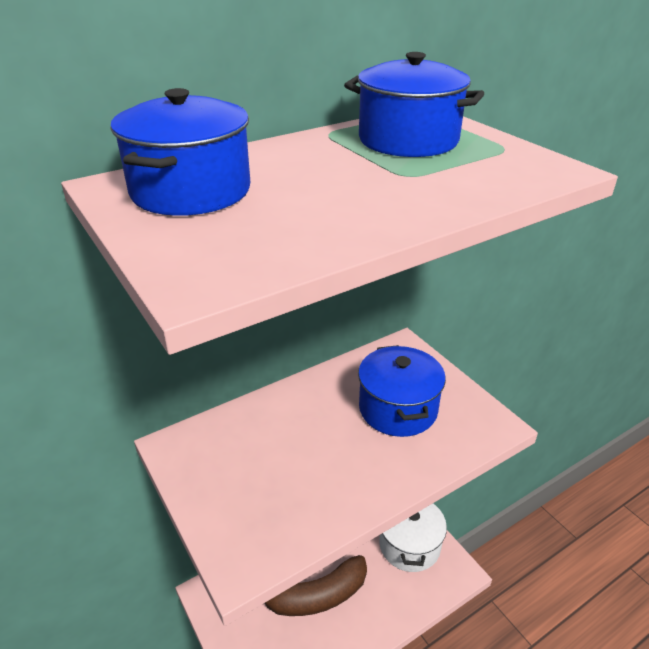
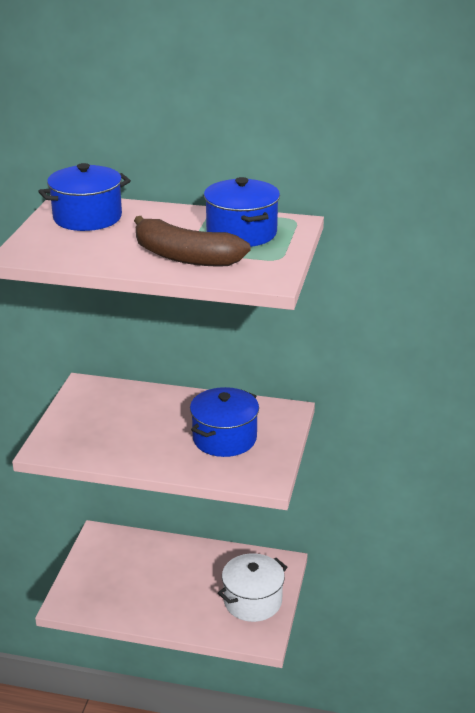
camera: 45 degrees right, 5 degrees down
(316, 596) = (156, 582): brown banana -> brown banana (185, 257)

